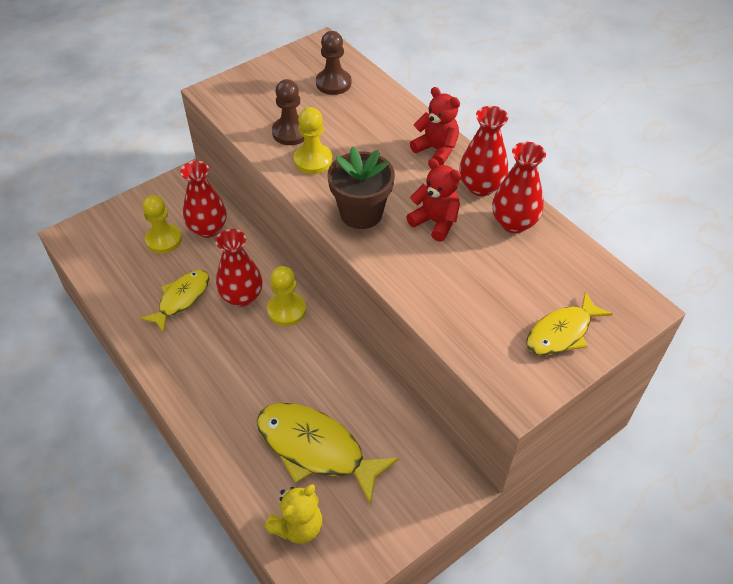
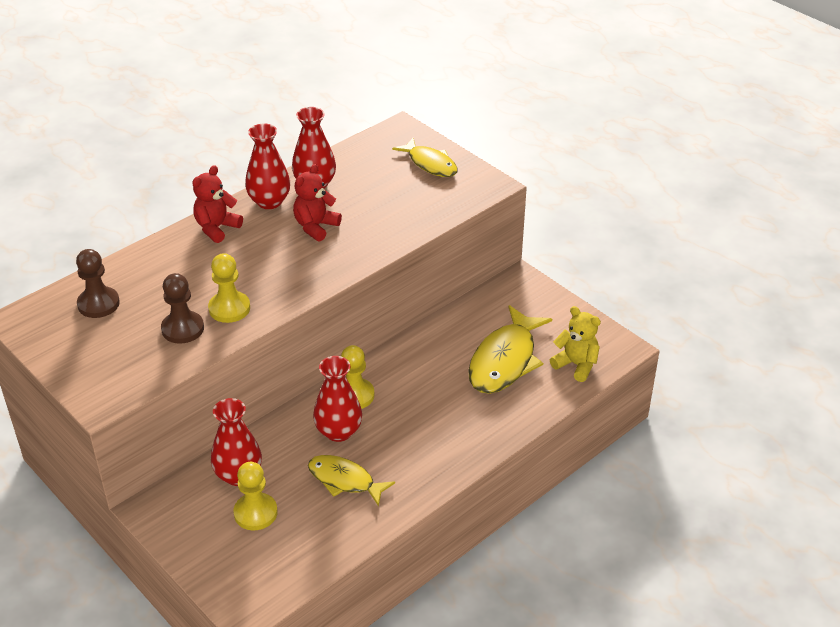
camera: 95 degrees left, 10 degrees down
(361, 213) = (306, 271): brown flower pot -> none

